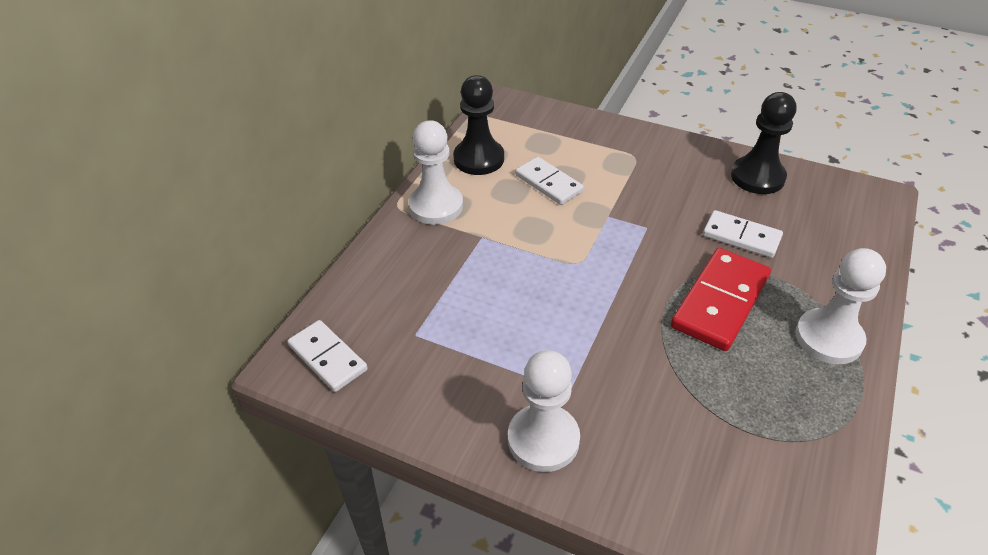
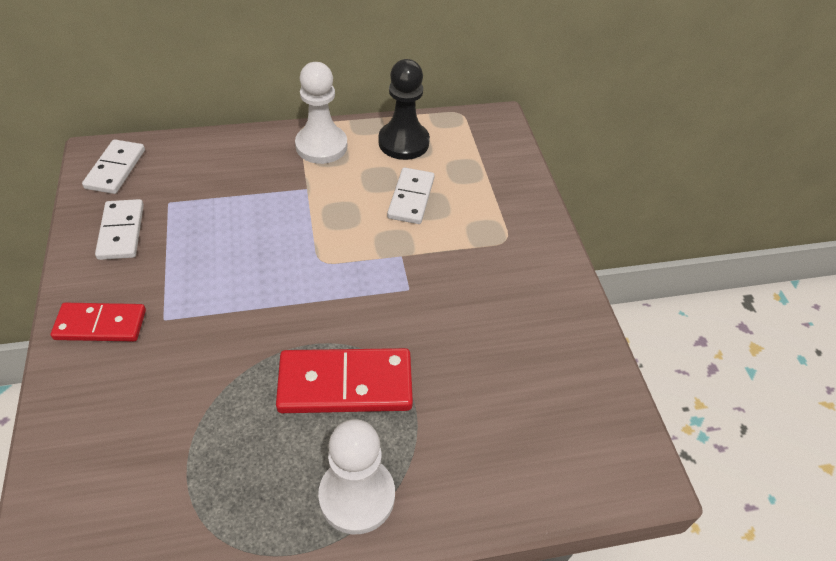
camera: 50 degrees right, 5 degrees up
(543, 439) = (100, 325): white pawn -> red domino
(741, 237) = (456, 367): white domino -> white domino (121, 232)
(757, 177) = (566, 347): black pawn -> none

